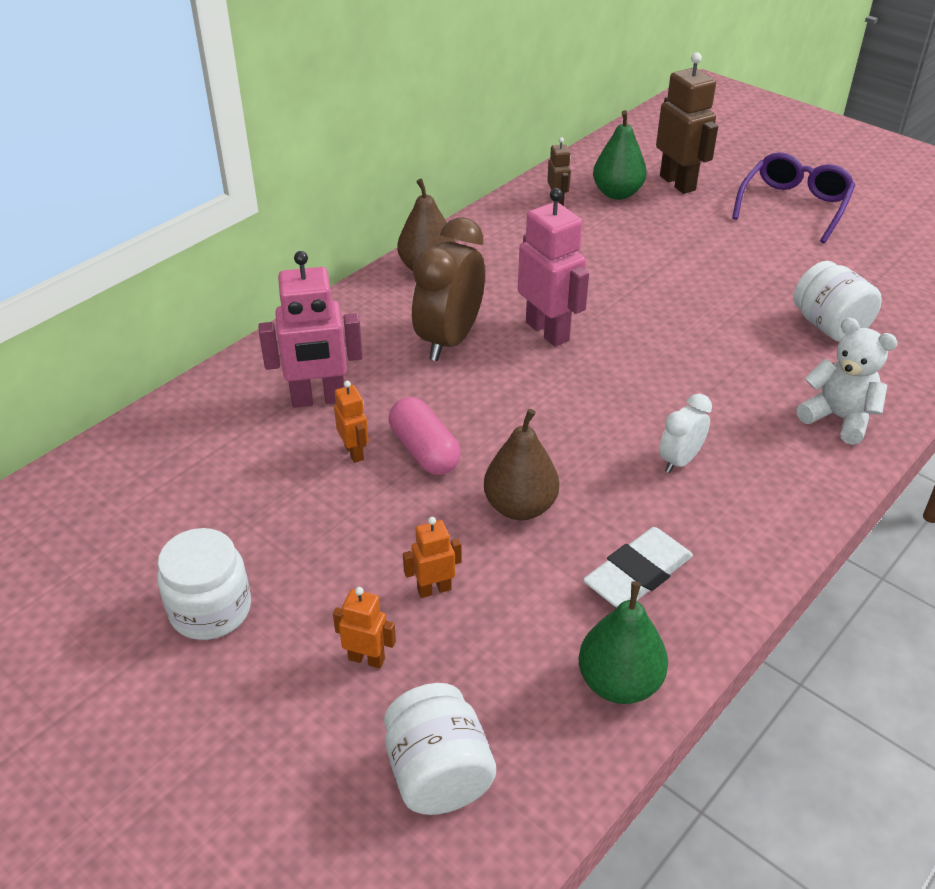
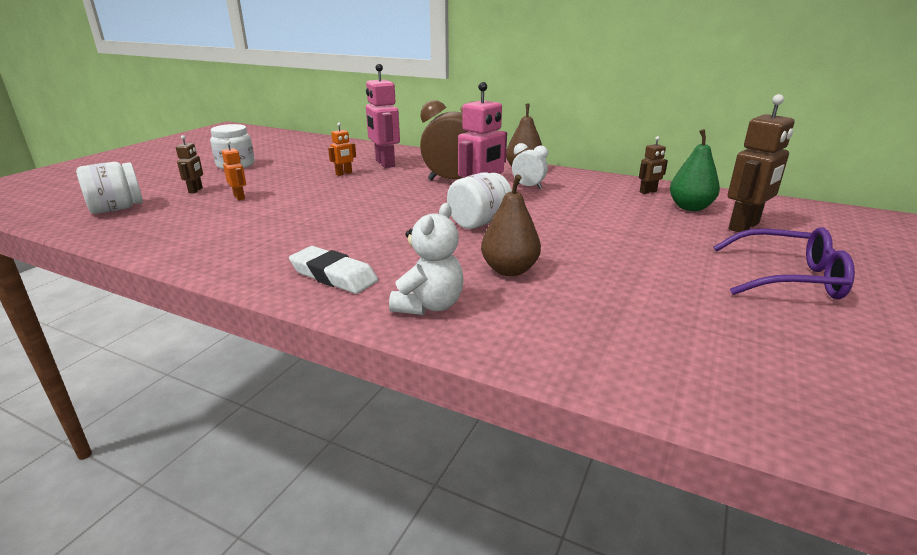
camera: 75 degrees right, 15 degrees down
(367, 659) = (196, 190): orange robot -> brown robot
(424, 451) = (348, 185): pink capsule -> none
(520, 507) = (303, 208): brown pear -> brown pear (509, 270)
(619, 682) = (153, 241): green pear -> none
(638, 574) = (241, 240): white eraser -> white eraser (333, 276)
(679, 461) = (354, 246): white clock -> white clock (528, 187)
(829, 326) = (575, 300): white jar -> white jar (479, 222)

